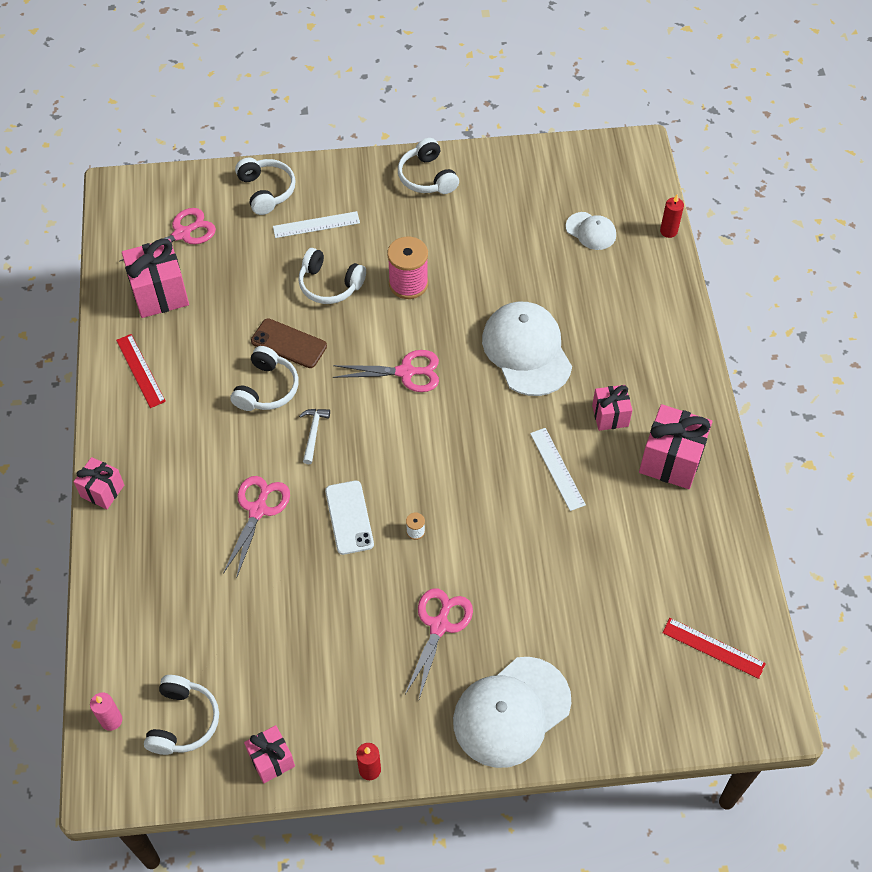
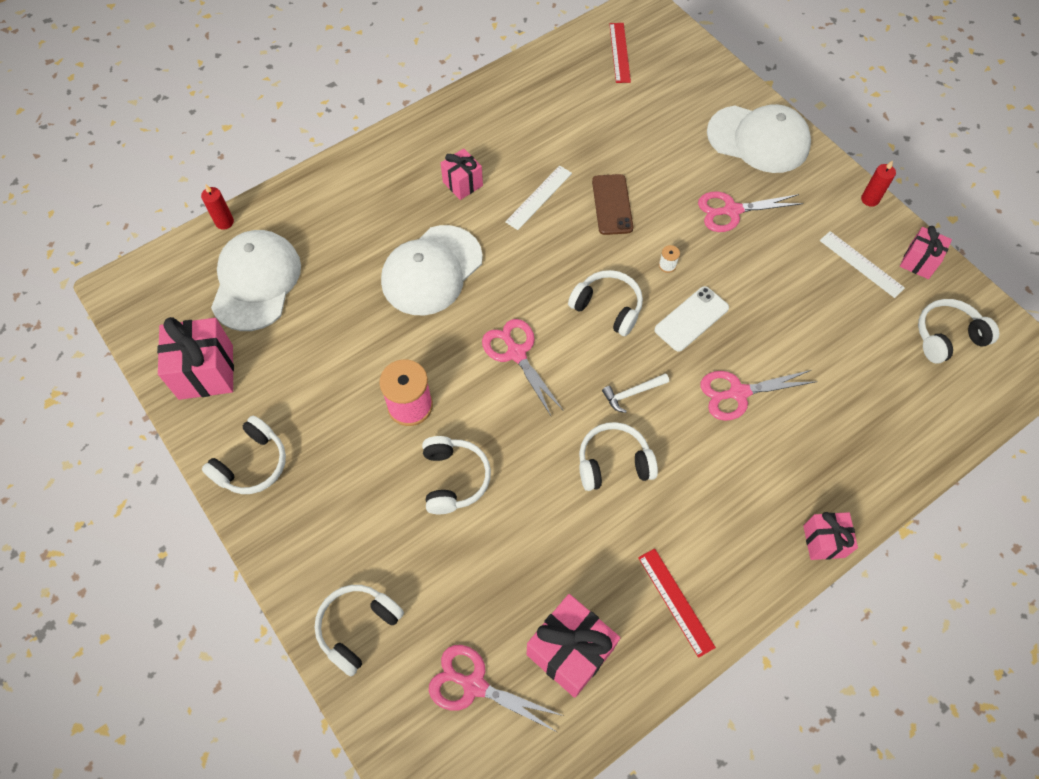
camera: 120 degrees left, 5 degrees up
(111, 720) = (993, 388): pink candle -> none
(140, 370) = (675, 601): red ruler -> red ruler turned 60 degrees counterclockwise
(289, 343) = (549, 474): brown phone -> brown phone (612, 204)
(316, 225) = (380, 540): white ruler -> white ruler (861, 264)
(404, 460) = (607, 307): none -> white headphones
(591, 231) = (256, 282): white cap -> white cap, size x1.94
(671, 460) = (479, 130): pink gift -> pink gift (206, 372)

